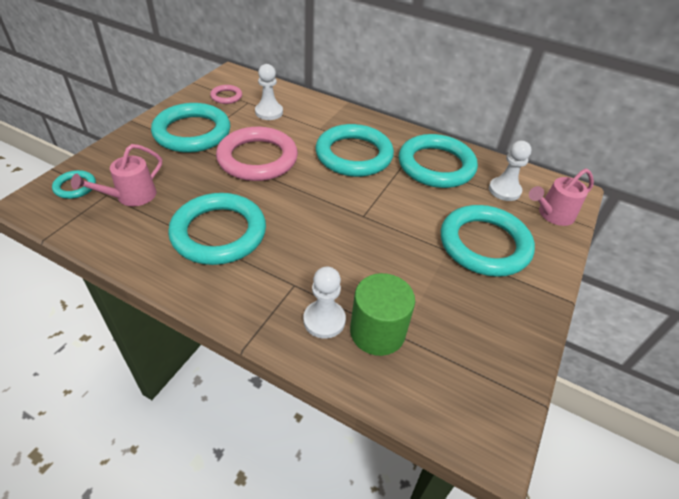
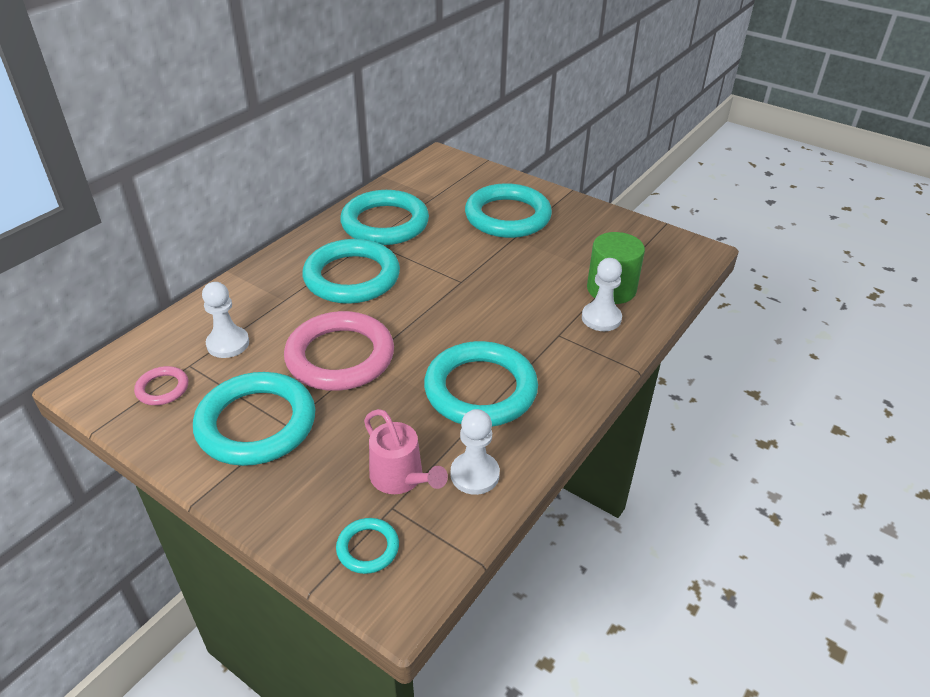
camera: 80 degrees left, 5 degrees down
(504, 190) = (433, 191): white pawn -> white pawn (475, 474)
(552, 215) = (471, 174): pink watering can -> none

